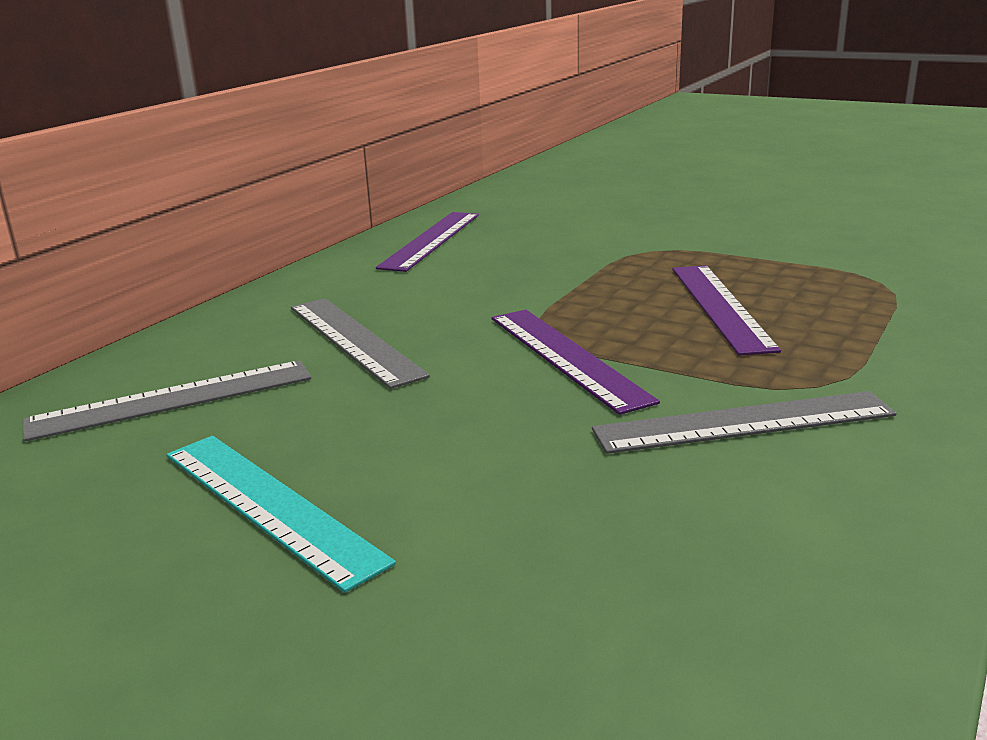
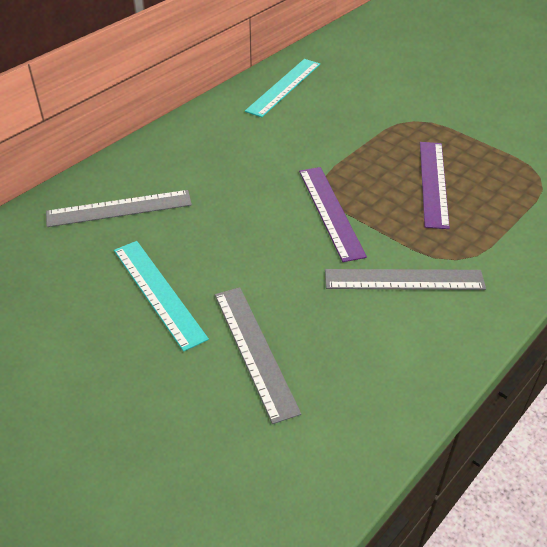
camera: 10 degrees right, 20 degrees up
(354, 340) = (219, 176): grey ruler -> grey ruler (254, 350)
(431, 240) = (284, 87): purple ruler -> turquoise ruler

